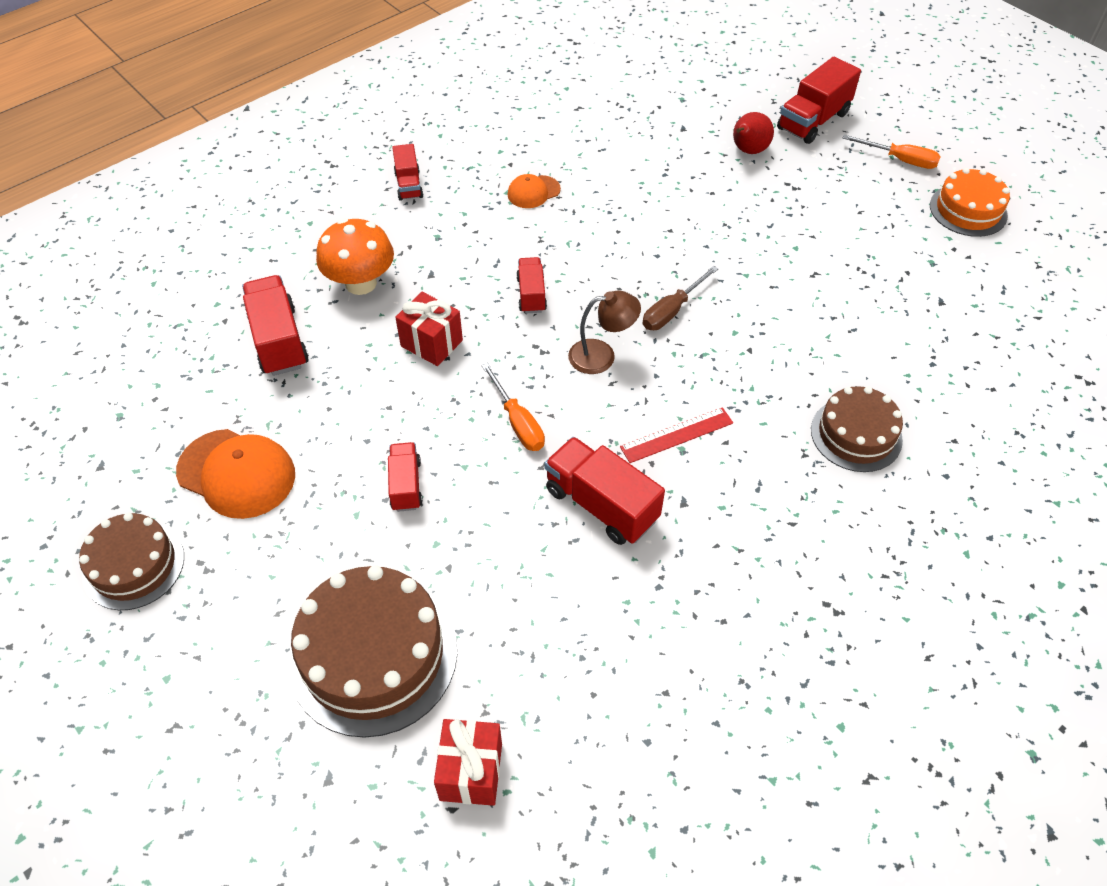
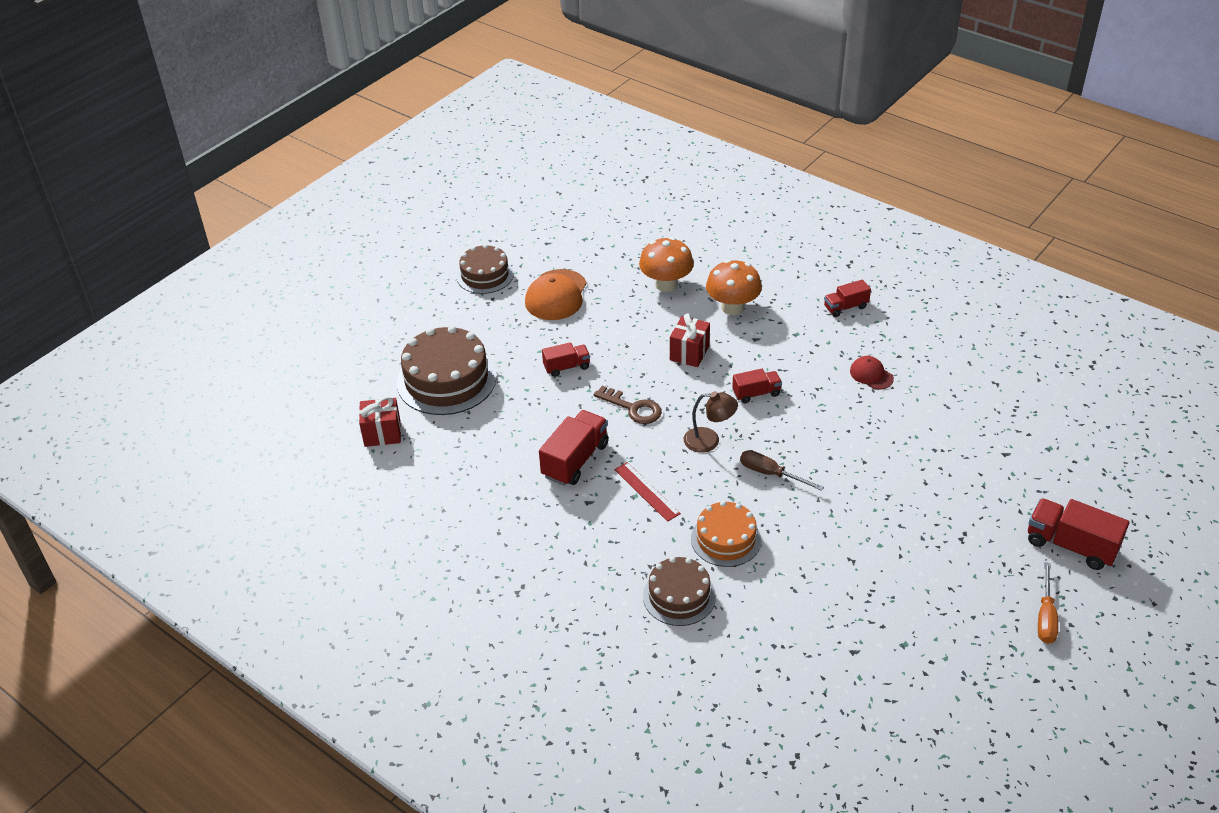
camera: 80 degrees right, 10 degrees down
(279, 341) = (666, 284): red truck -> orange mushroom
(518, 422) = (633, 408): orange screwdriver -> brown key
(533, 192) = (871, 375): orange cap -> red cap
(601, 355) = (709, 441): brown lamp -> brown lamp turned 60 degrees counterclockwise
(748, 151) = (997, 501): red pear -> none
(968, 210) = (994, 673): orange cake -> orange cake (726, 539)

